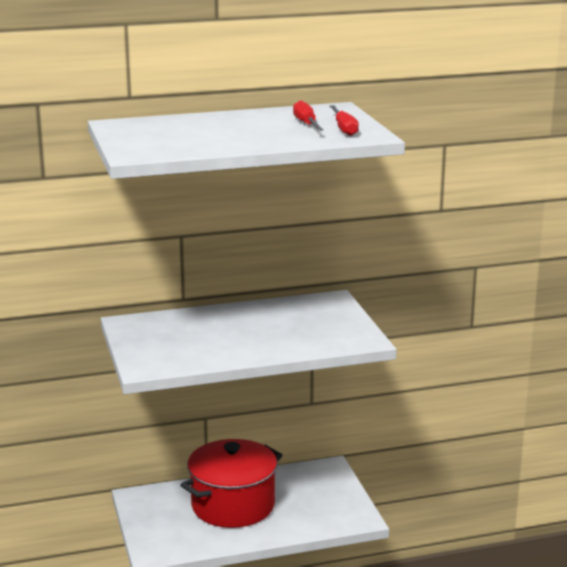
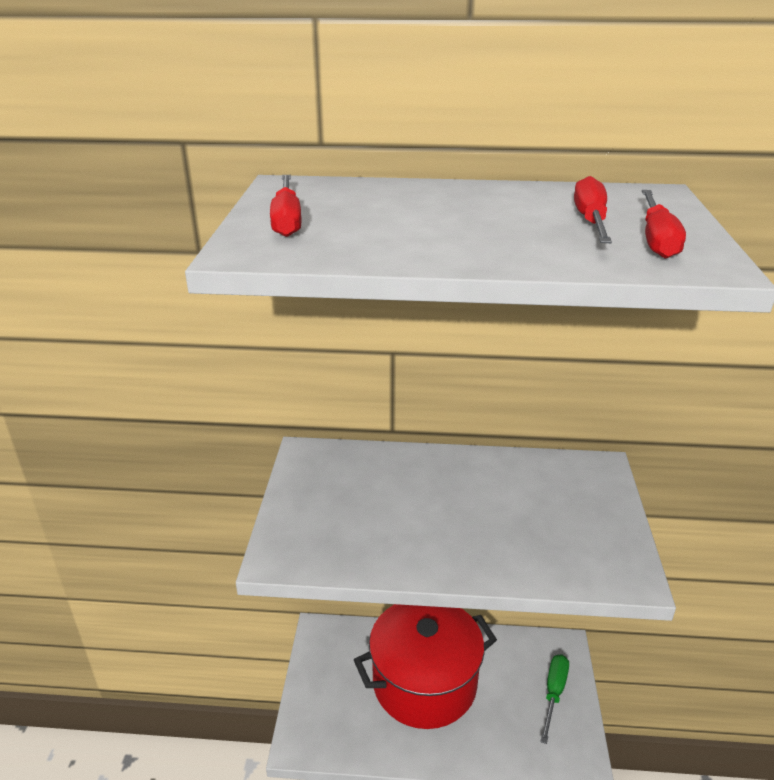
camera: 20 degrees right, 10 degrees up
(138, 140) = (287, 220): none -> red screwdriver
(331, 491) = (554, 693): none -> green screwdriver

